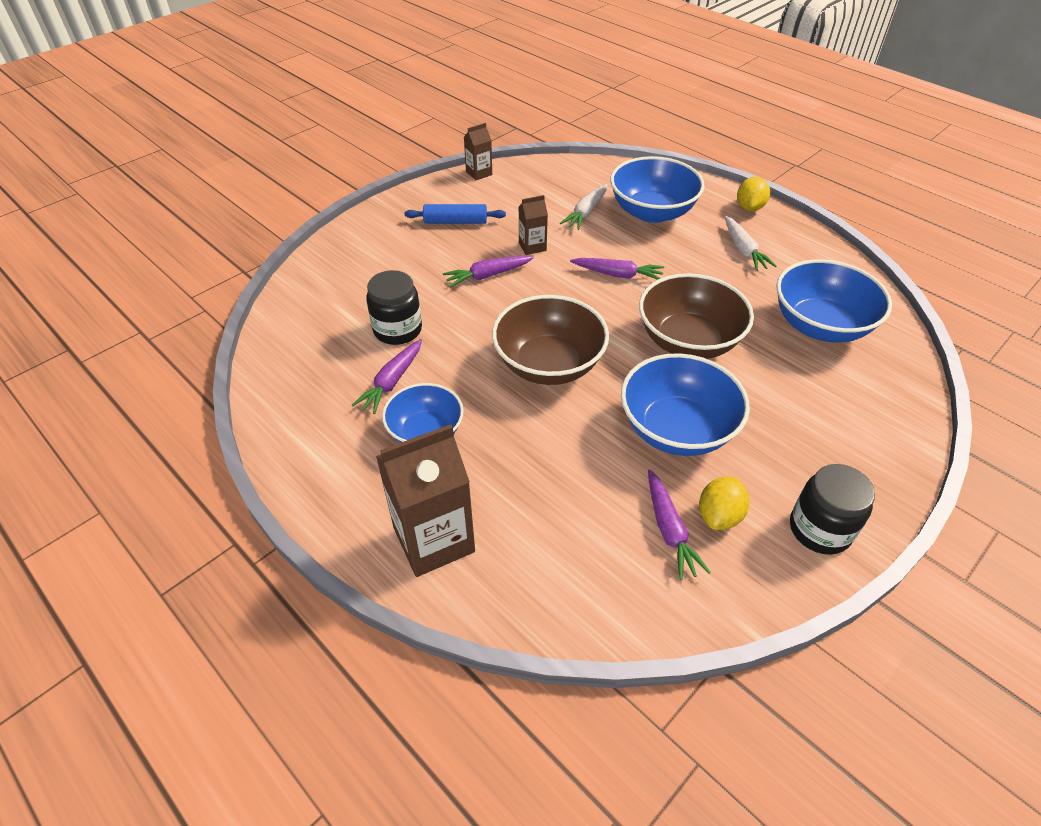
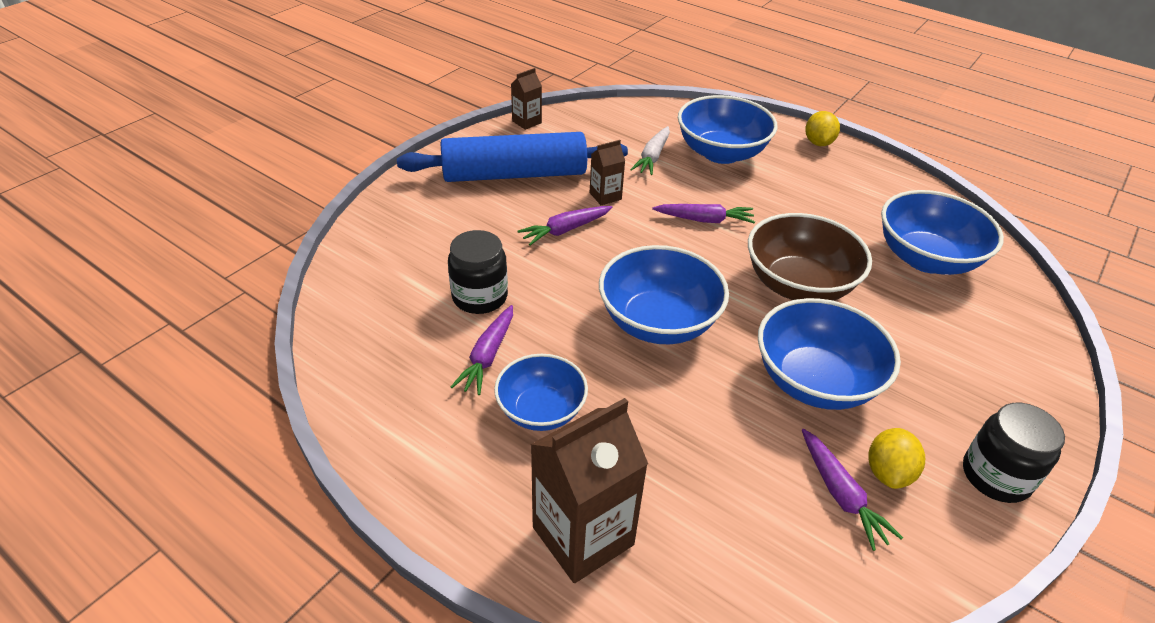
camera: 10 degrees left, 5 degrees down
(455, 222) = (514, 174): blue rolling pin -> blue rolling pin, size x2.04
(549, 364) = (658, 322): brown bowl -> blue bowl
(743, 250) = (825, 186): white carrot -> none

